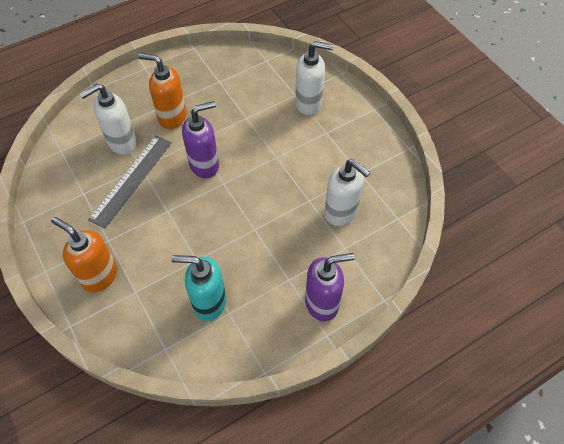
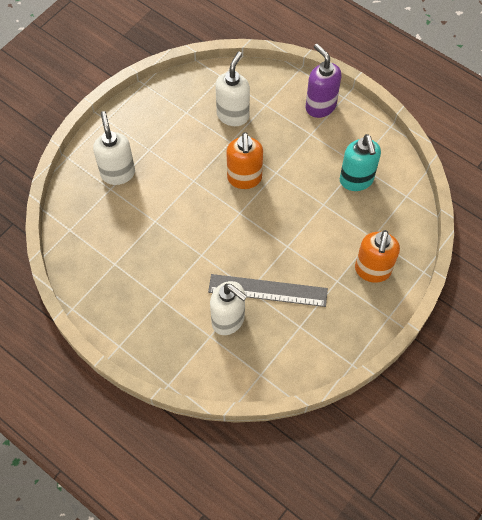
camera: 110 degrees left, 5 degrees up
(172, 117) = (179, 287): orange soap dispenser -> orange soap dispenser (244, 178)
(205, 165) = (226, 235): purple soap dispenser -> none

